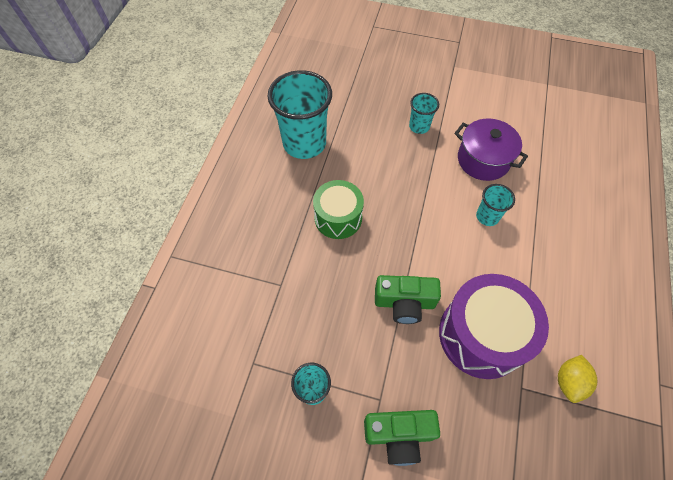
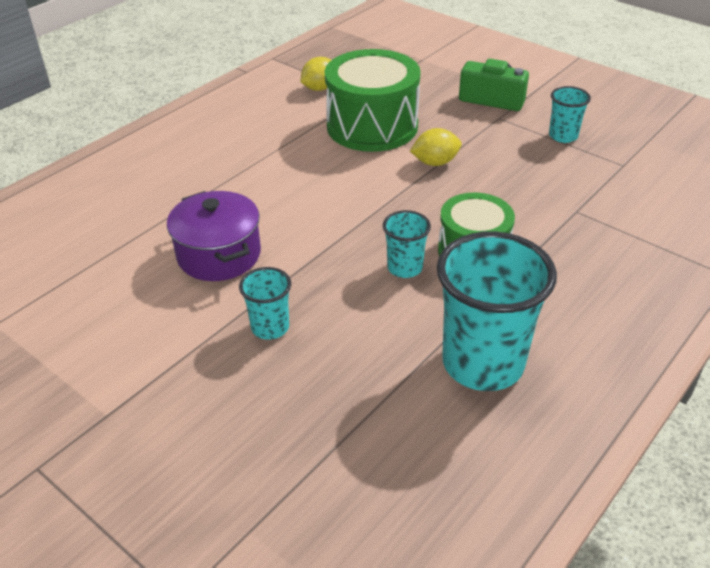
camera: 155 degrees left, 20 degrees down
(404, 303) = (435, 162): green camera -> yellow lemon
(481, 335) = (372, 126): purple drum -> green drum
(487, 216) = (277, 200): turquoise cup -> turquoise cup (405, 268)

